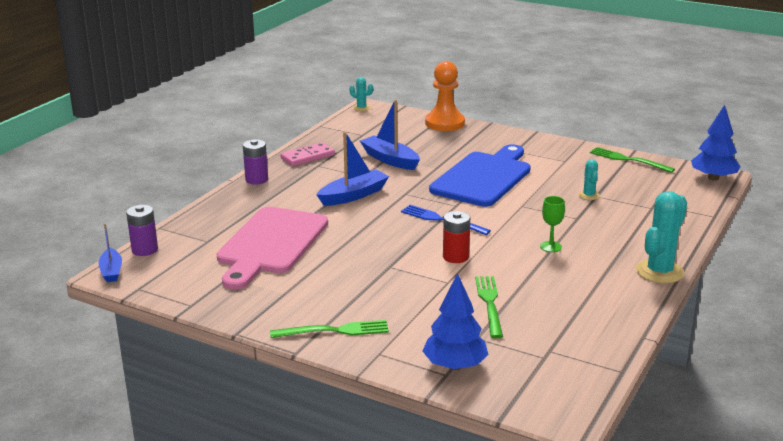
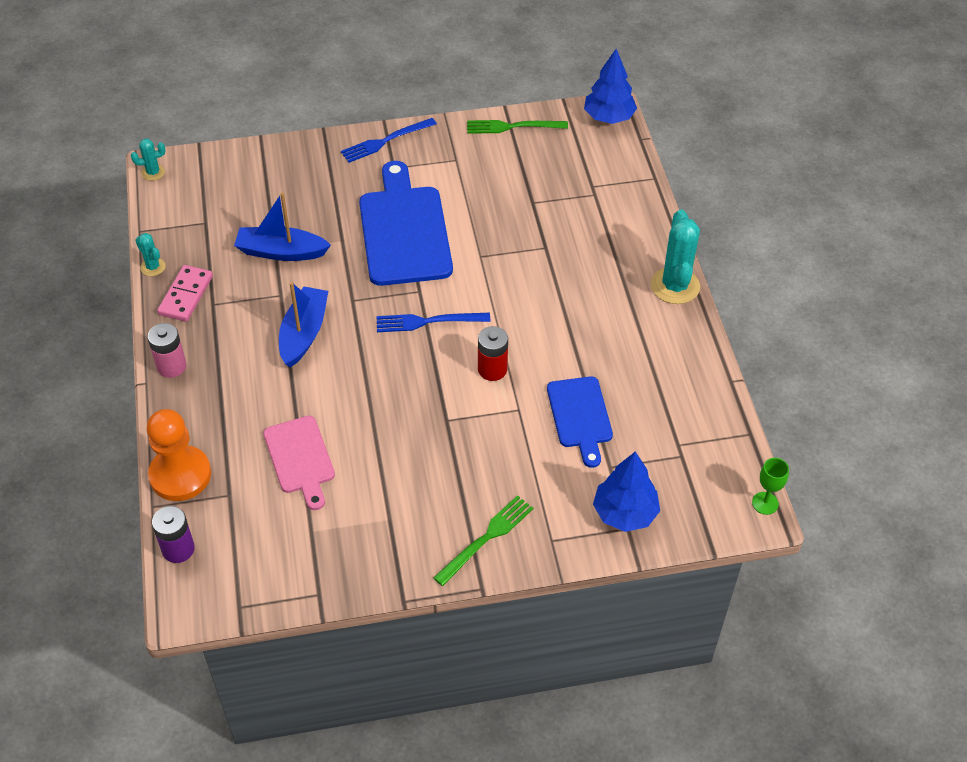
camera: 40 degrees left, 25 degrees up
(111, 271) = (181, 602): blue boat -> none
(256, 180) = (171, 366): purple battery -> pink battery
(271, 244) = (300, 458): pink cutting board -> pink cutting board, size x0.58
(445, 123) = (275, 155): orange pawn -> orange pawn (180, 475)
(489, 303) = (580, 416): green fork -> blue cutting board
(525, 139) = (385, 141): none -> blue fork
(550, 247) = (560, 304): green goblet -> green goblet (765, 503)
(589, 195) = (526, 205): turquoise cactus -> turquoise cactus (153, 267)

